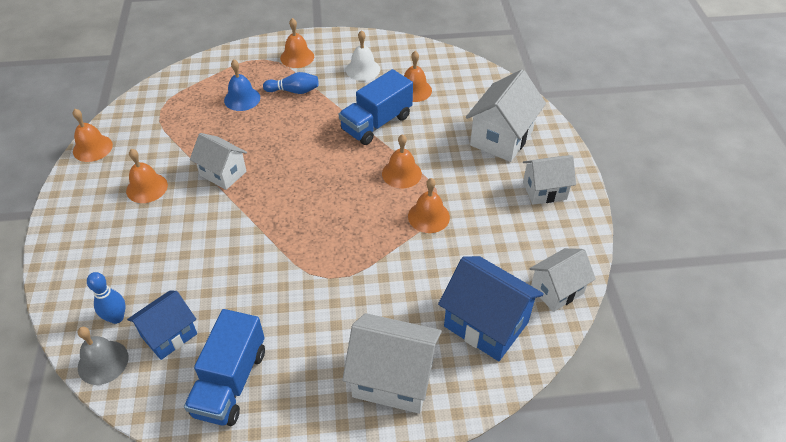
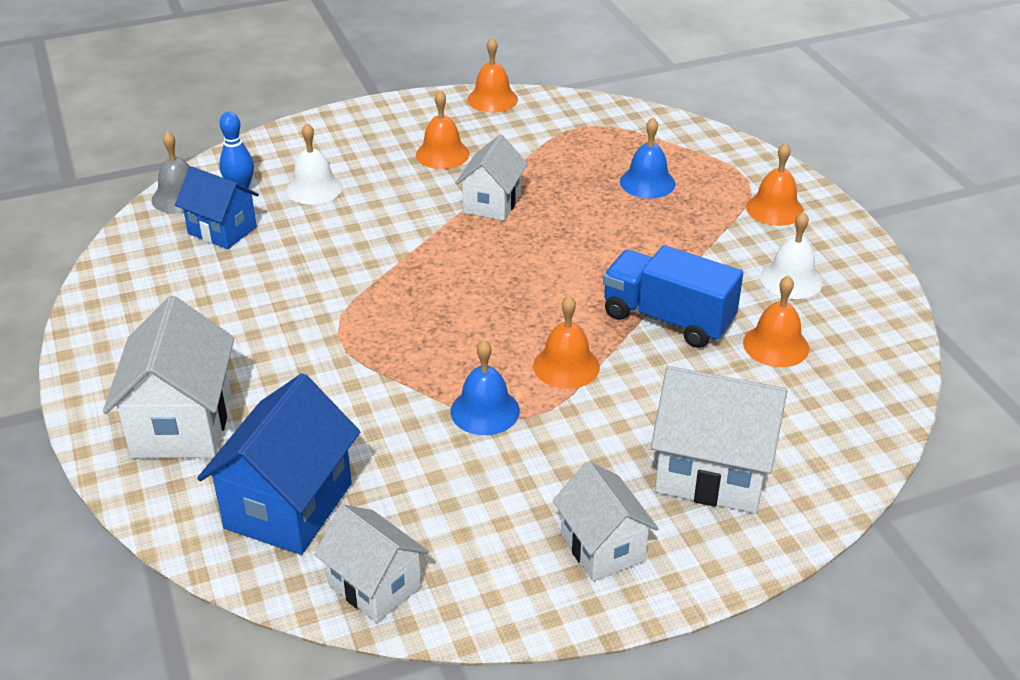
camera: 75 degrees right, 10 degrees down
(145, 269) = (314, 188): none -> white bell
(230, 382) = (163, 290): blue truck -> none
(294, 91) = (693, 223): blue bowling pin -> none
(428, 216) = (485, 411): orange bell -> blue bell

